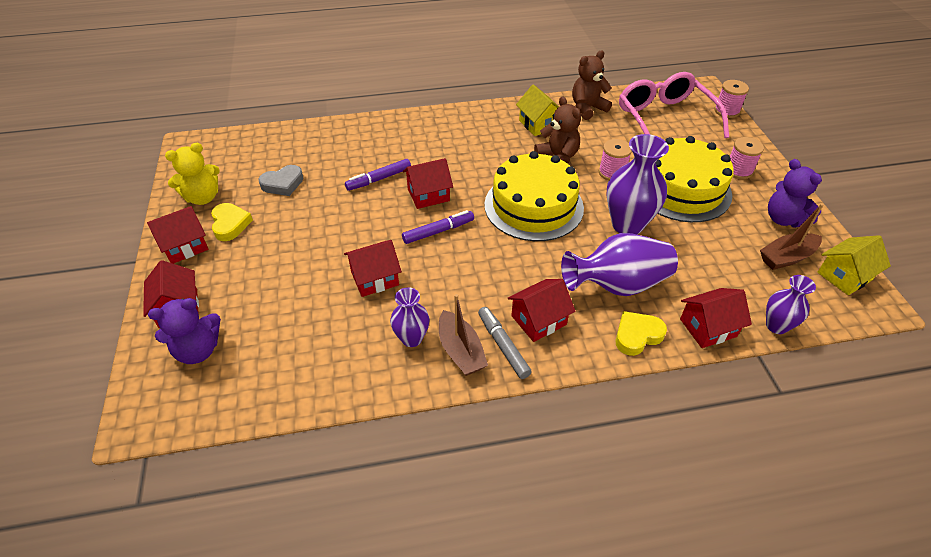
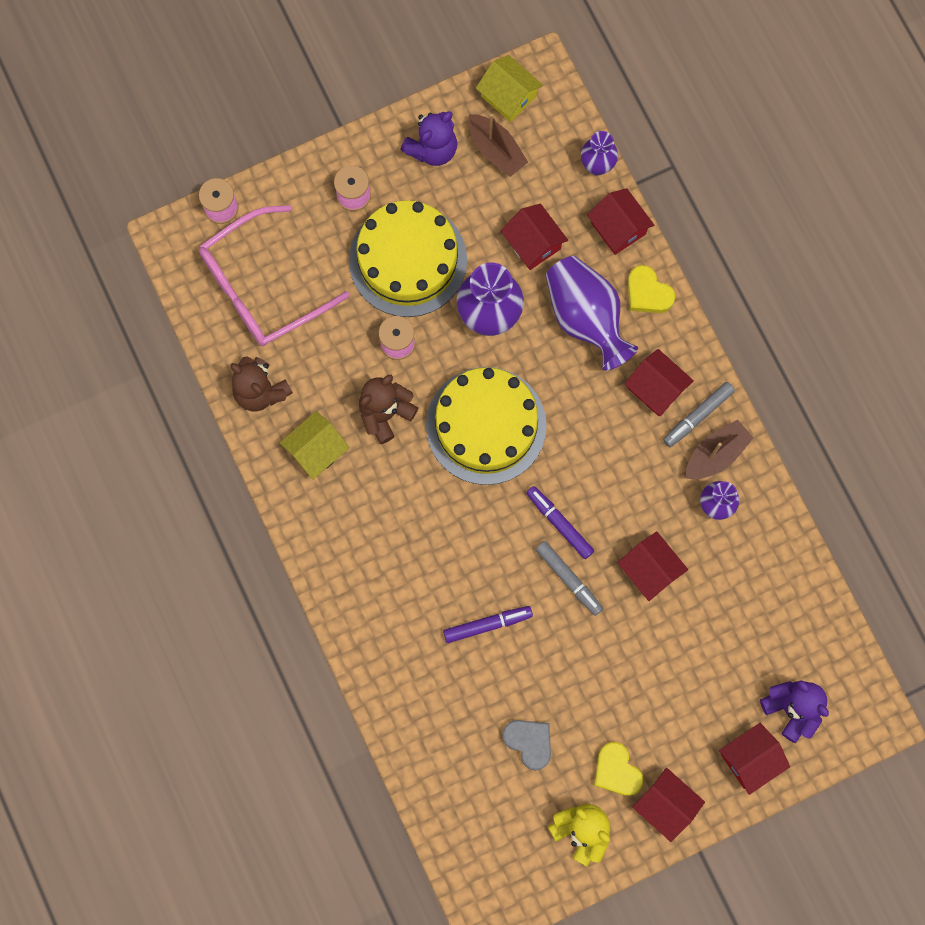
camera: 105 degrees left, 30 degrees up
(230, 224) = (616, 771): yellow heart -> yellow heart turned 90 degrees counterclockwise
(379, 179) = (487, 624): purple marker -> purple marker turned 60 degrees counterclockwise
(391, 228) = (568, 579): none -> grey marker
(428, 195) = (500, 554): red house -> red house (533, 243)

